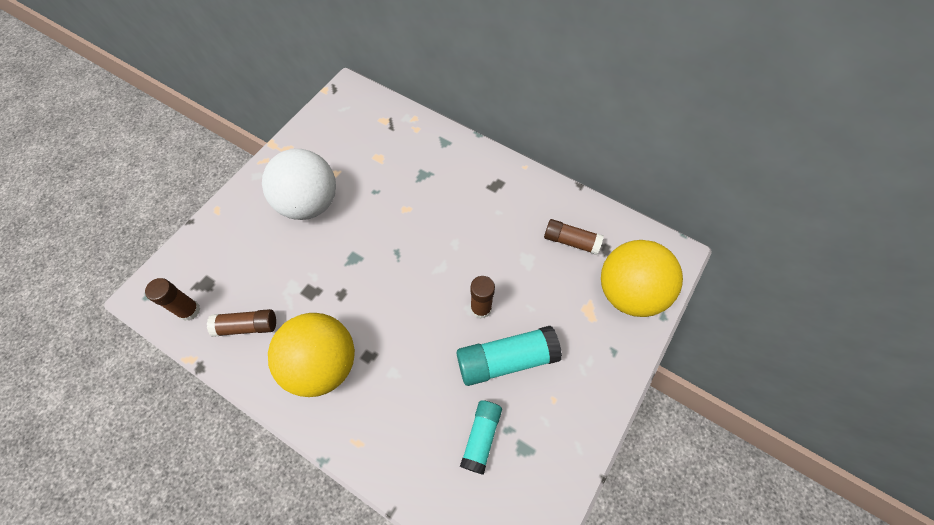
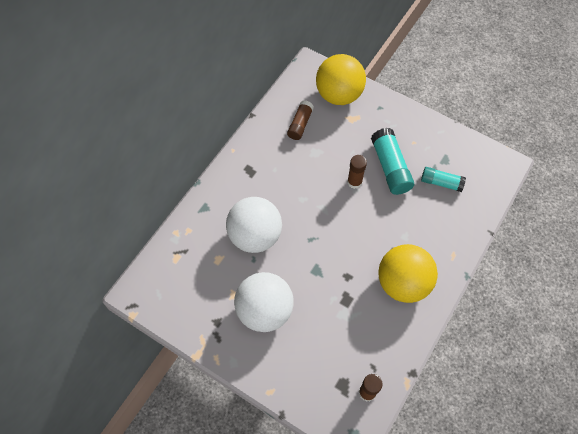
camera: 90 degrees left, 0 degrees up
(247, 326) = (377, 343): brown glue stick -> none
(405, 192) = (255, 236): none -> white ball

